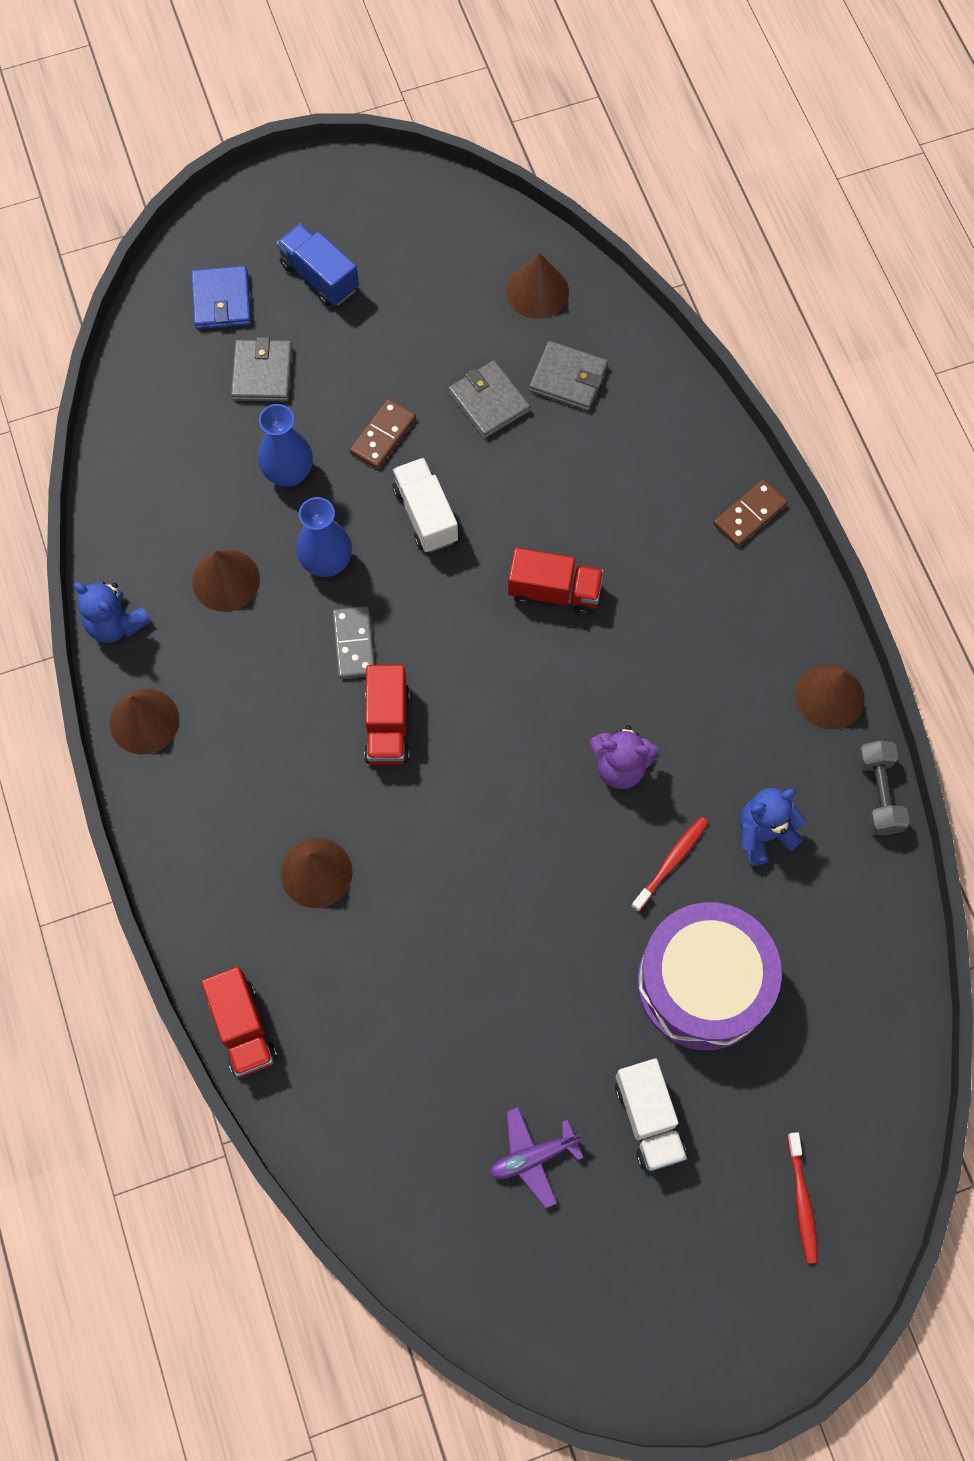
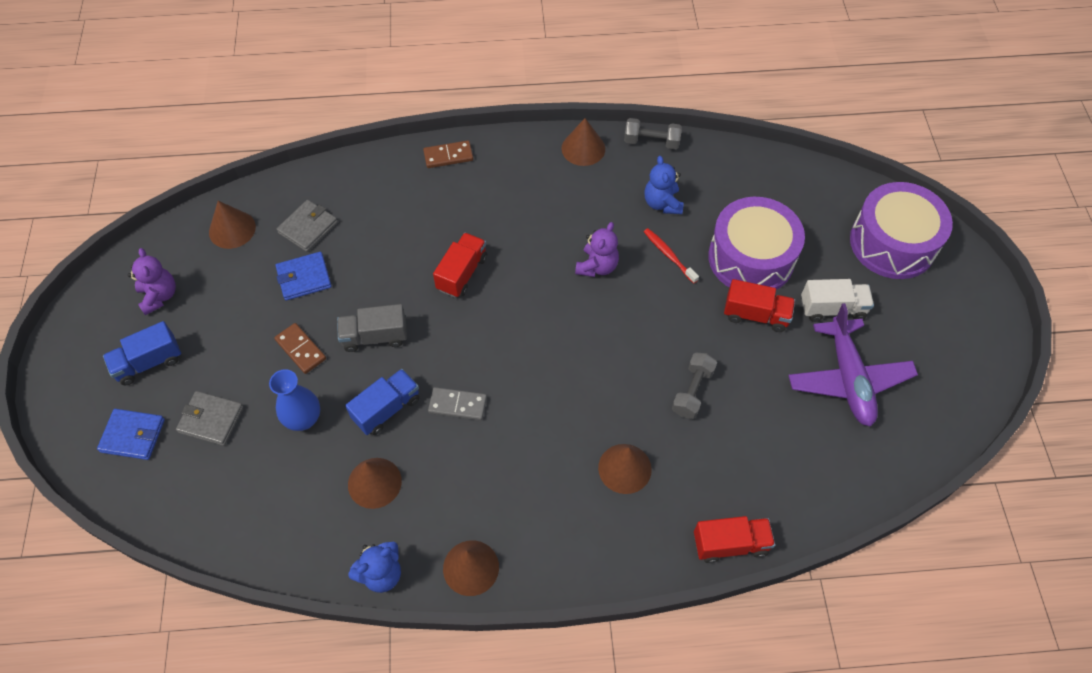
camera: 75 degrees left, 10 degrees down
(327, 562) = (387, 409): blue vase -> blue truck
(387, 725) = (527, 397): red truck -> red truck (756, 315)
(413, 250) = (159, 296): none -> purple teddy bear
(425, 515) = (375, 336): white truck -> grey truck
(453, 938) = (692, 391): none -> grey dumbbell
(489, 402) = (304, 278): grey wallet -> blue wallet
(533, 1157) = (848, 378): purple plane -> purple plane, size x1.88
(749, 515) = (448, 156): brown domino -> brown domino turned 75 degrees counterclockwise
(802, 1201) = (892, 243): red toothbrush -> purple drum

